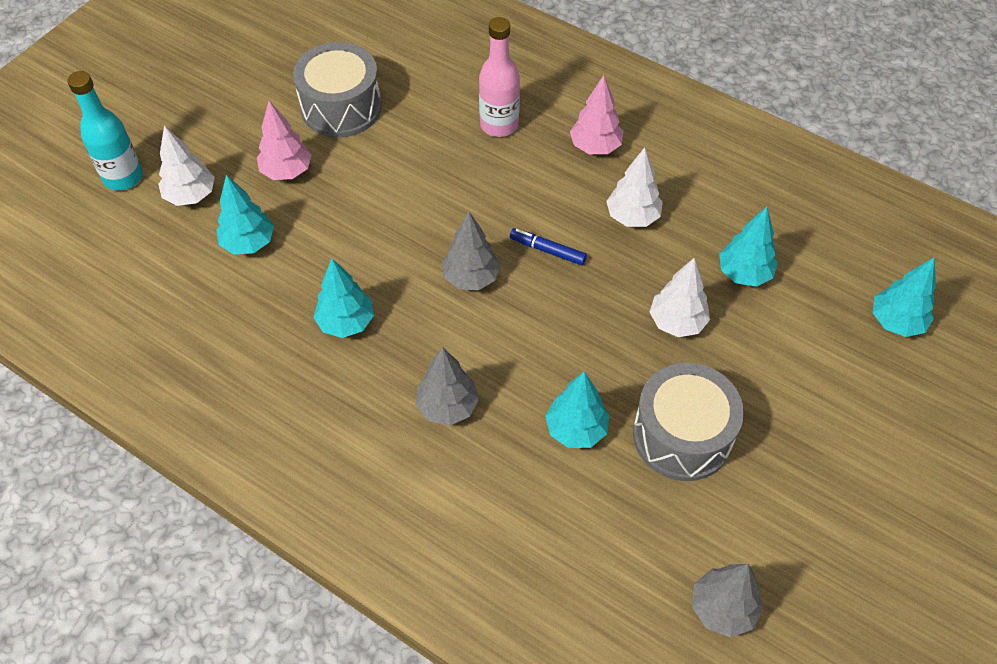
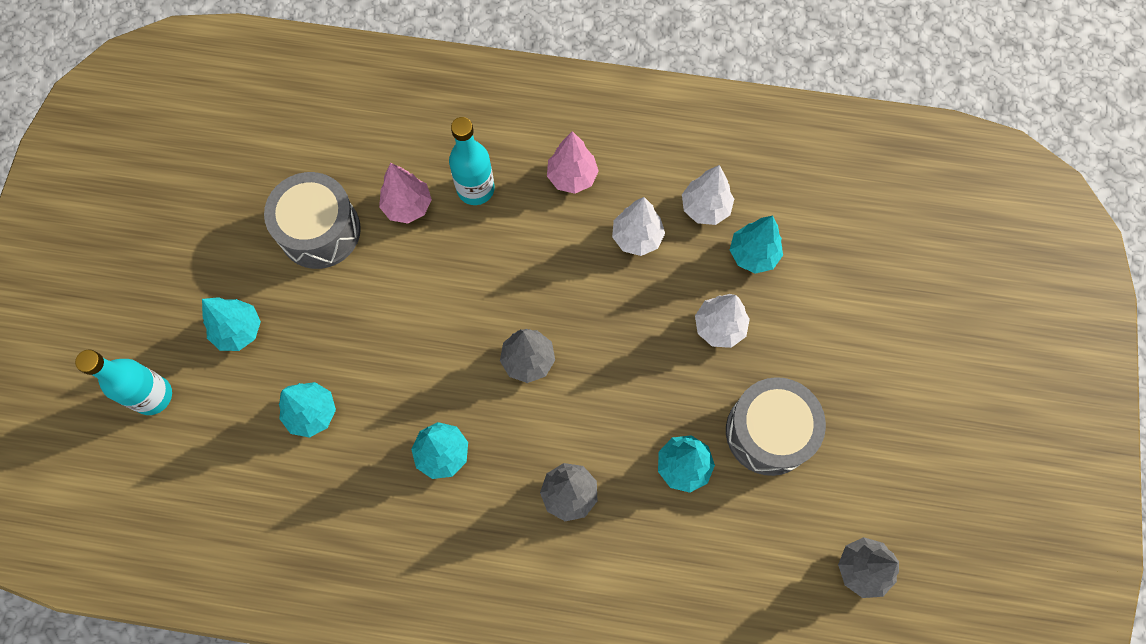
camera: 25 degrees left, 15 degrees up
(191, 196) = (230, 387): white tree -> white tree (705, 208)
(287, 171) = (306, 322): pink tree -> pink tree (408, 206)
(499, 125) = (475, 189): pink bottle -> turquoise bottle
(547, 250) = (580, 303): blue marker -> none
(896, 322) = (890, 248): turquoise tree -> turquoise tree (238, 331)

